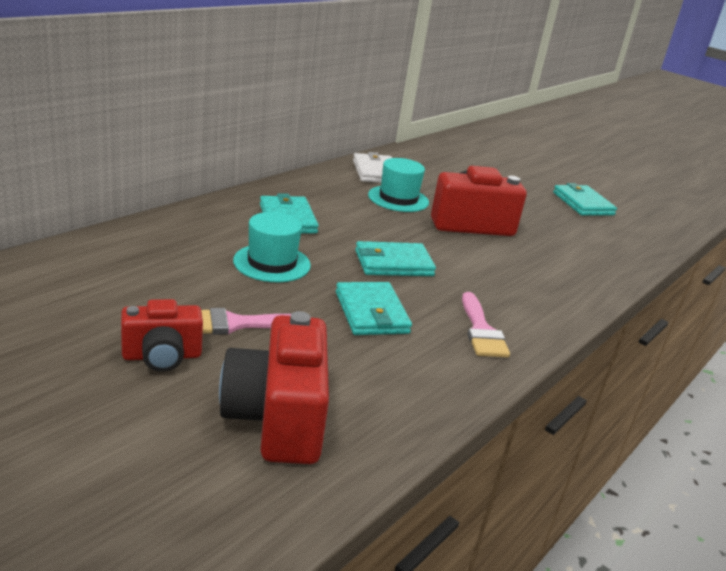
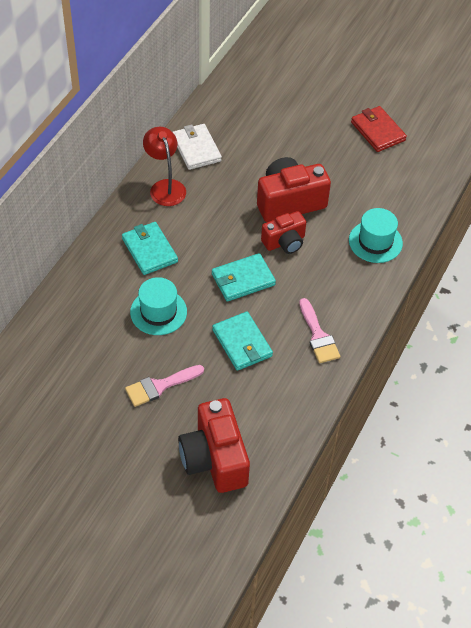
camera: 10 degrees left, 25 degrees up
(162, 356) = (129, 431): red camera -> red camera (284, 242)
(329, 185) = (165, 187): none -> red lamp
(398, 199) = (225, 186): turquoise hat -> turquoise hat (375, 242)
(583, 204) = (378, 131): turquoise wallet -> red wallet

